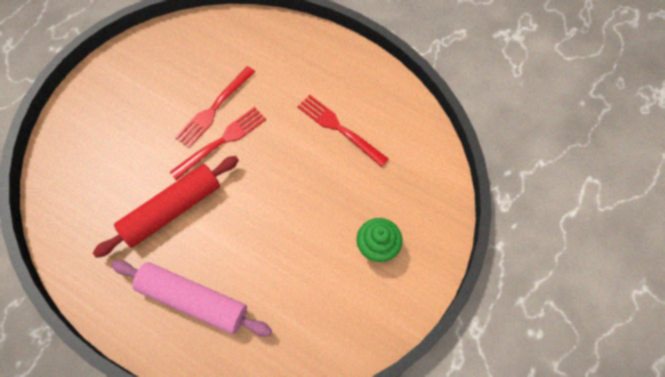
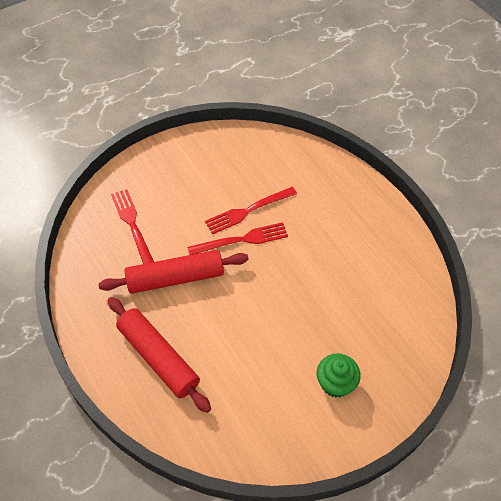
camera: 25 degrees right, 10 degrees down
(193, 300) = (158, 358): pink rolling pin -> red rolling pin
(339, 128) = (348, 269): red fork -> red fork (132, 225)

